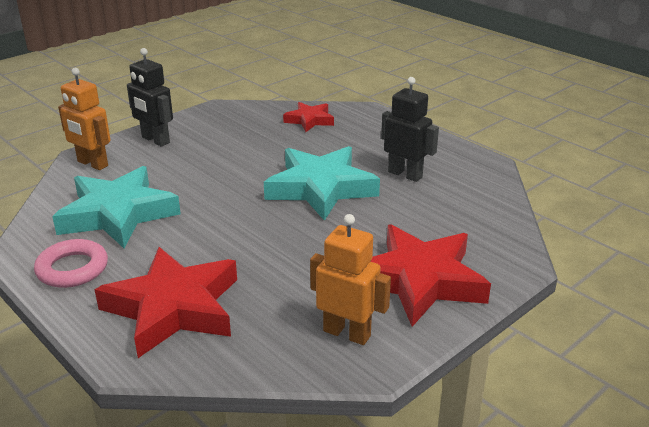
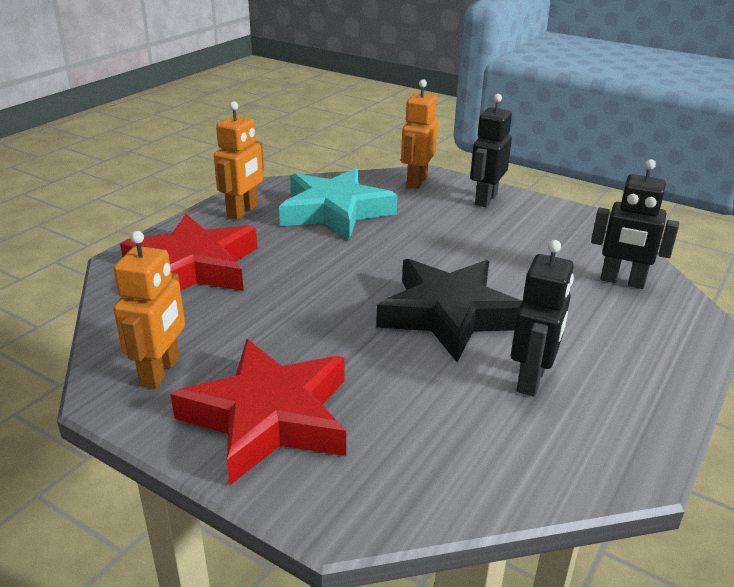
camera: 75 degrees right, 0 degrees up
(72, 269) = (243, 211): pink ring -> orange robot
(309, 120) = (622, 281): red star -> black robot
(321, 188) = (449, 314): turquoise star -> black star

